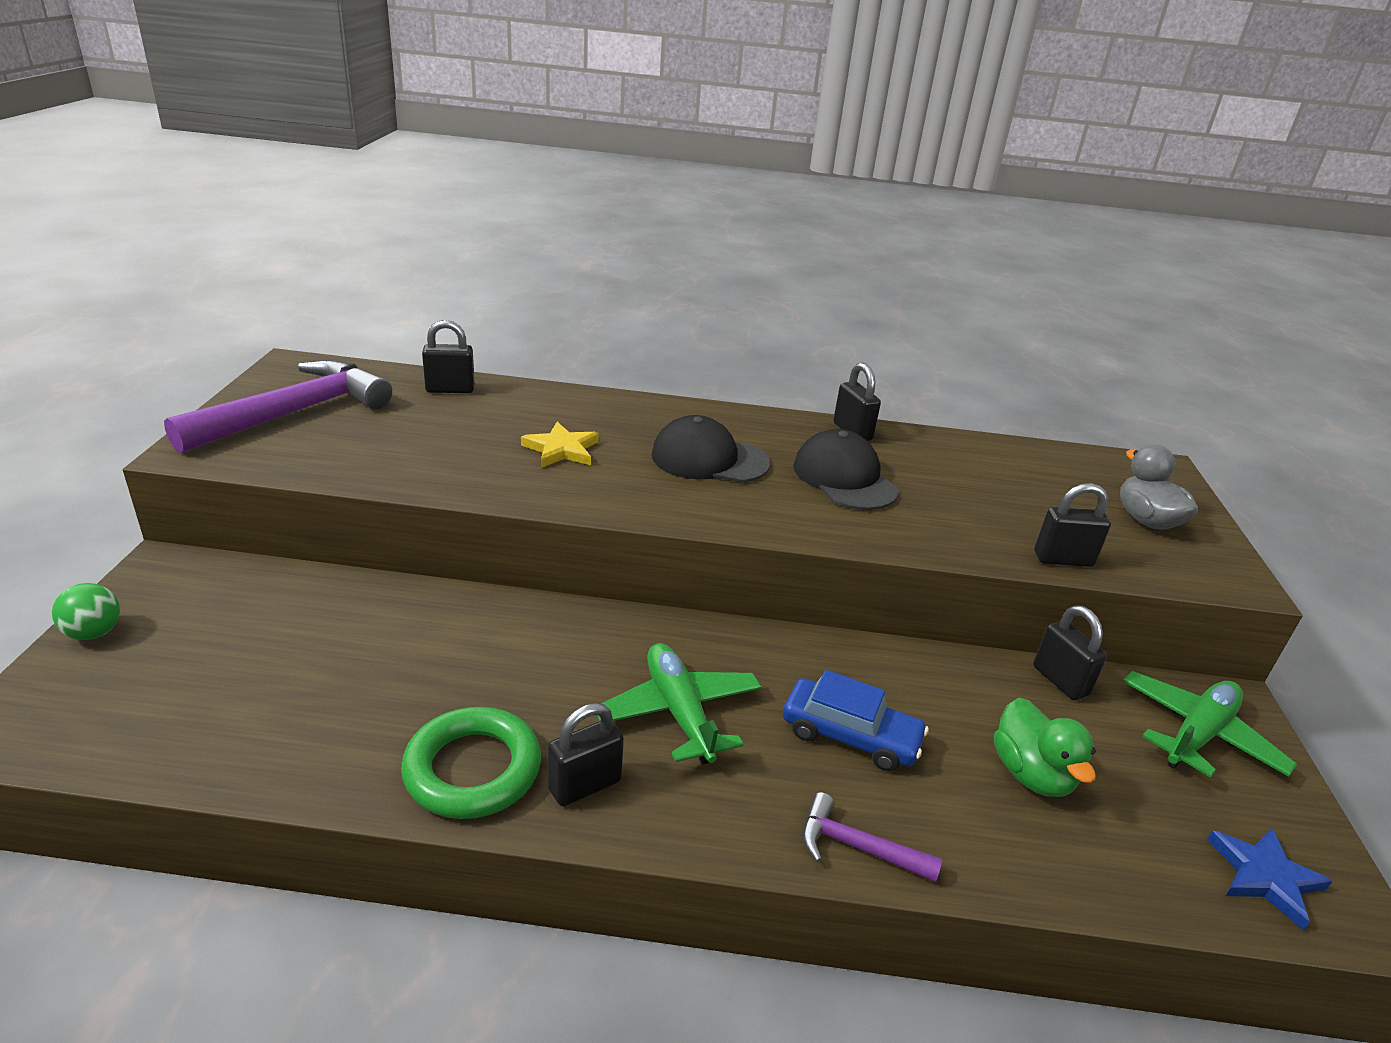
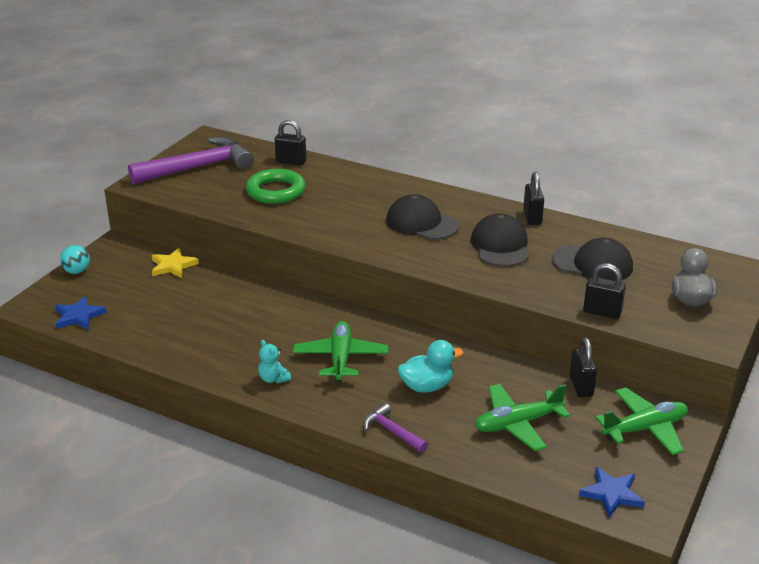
camera: 25 degrees right, 0 degrees up
(94, 633) = (77, 271): green ball -> turquoise ball
(123, 732) = (79, 316): none -> blue star
(472, 769) = (224, 361): green ring -> green ring (275, 191)
(561, 449) = (335, 206): yellow star -> yellow star (173, 266)
(585, 785) = (273, 379): black padlock -> turquoise teddy bear
(850, 735) = (427, 386): blue car -> turquoise duck
(984, 487) = (592, 264): none -> black cap
(1031, 774) = (517, 424): green duck -> green plane

